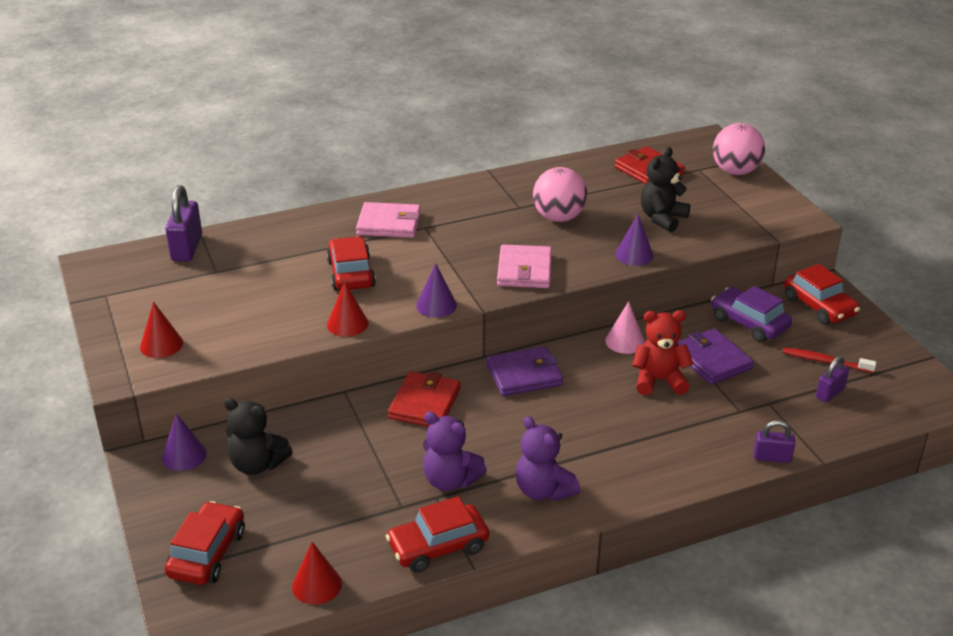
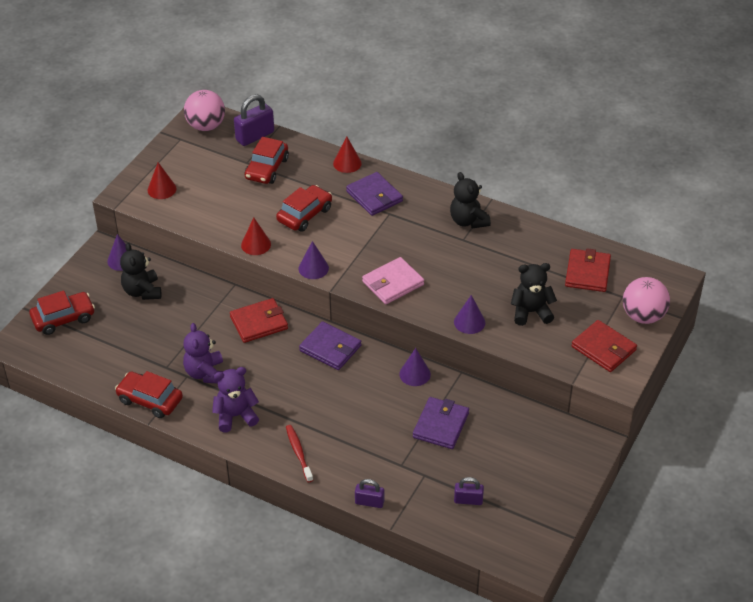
camera: 50 degrees right, 10 degrees up
(316, 585) = (80, 372): red cone -> red cone (347, 163)
(389, 224) = (374, 196): pink wallet -> purple wallet
(499, 193) = (468, 221): none -> black teddy bear
(543, 490) = (235, 416): purple teddy bear -> purple teddy bear turned 60 degrees clockwise
(559, 217) = (472, 264): pink ball -> pink ball (206, 126)
(625, 341) = (415, 374): pink cone -> purple cone
(659, 381) = (391, 411): red teddy bear -> none
(749, 323) = (504, 423): purple car -> none
(753, 206) = (603, 348): none -> red wallet
(772, 457) = (369, 502): purple padlock -> purple padlock turned 45 degrees counterclockwise
(819, 306) = (566, 449): red car -> red car (267, 168)
(825, 361) = (502, 482): red toothbrush -> red toothbrush (298, 453)

